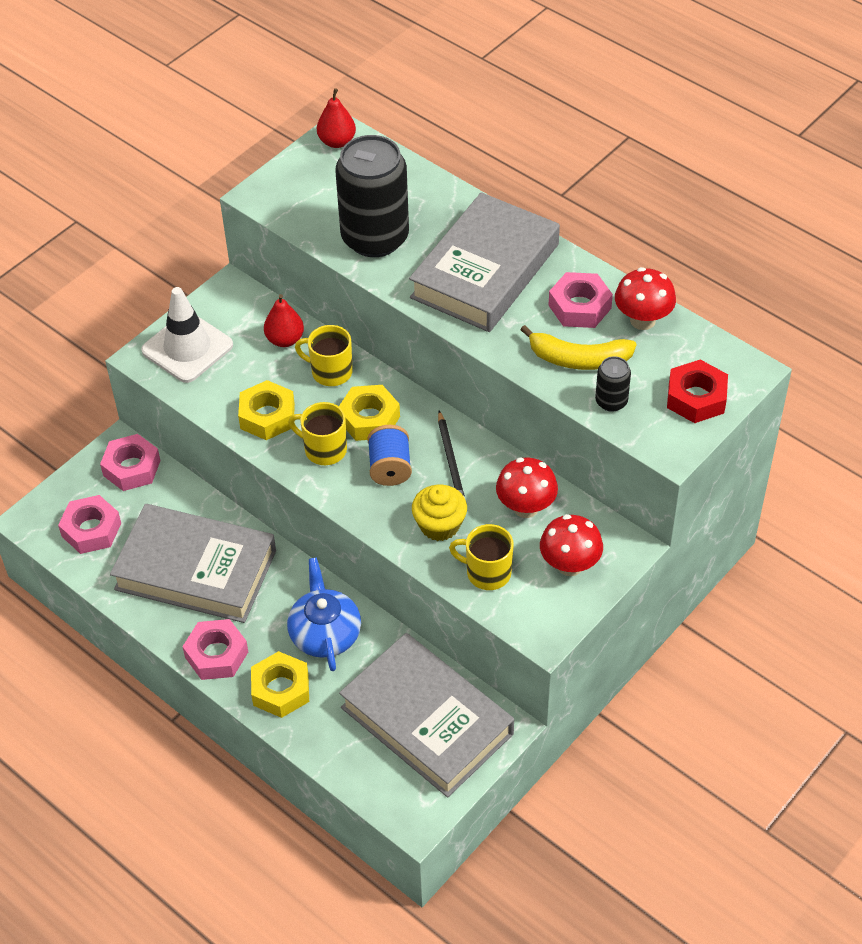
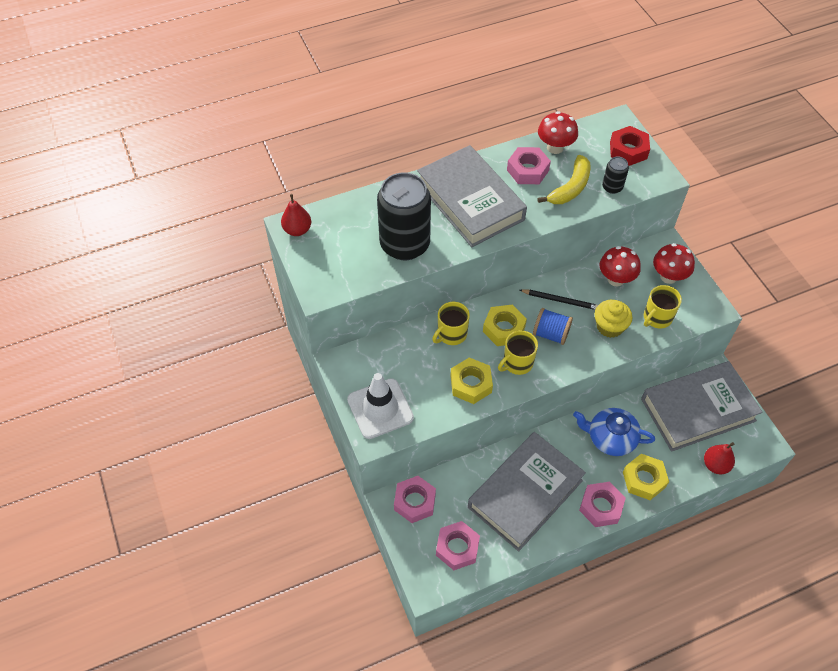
camera: 65 degrees left, 5 degrees up
(285, 339) = (407, 348): red pear -> red pear (715, 465)

